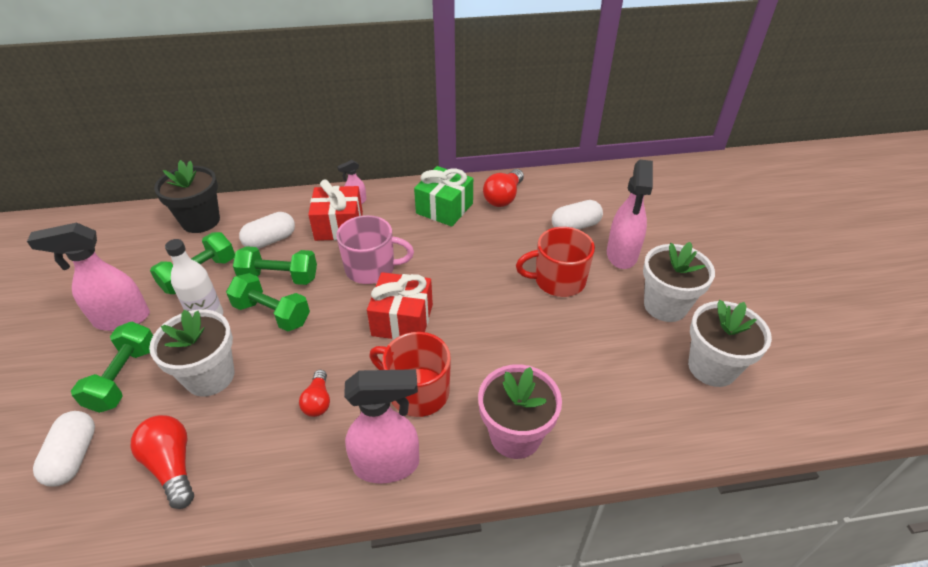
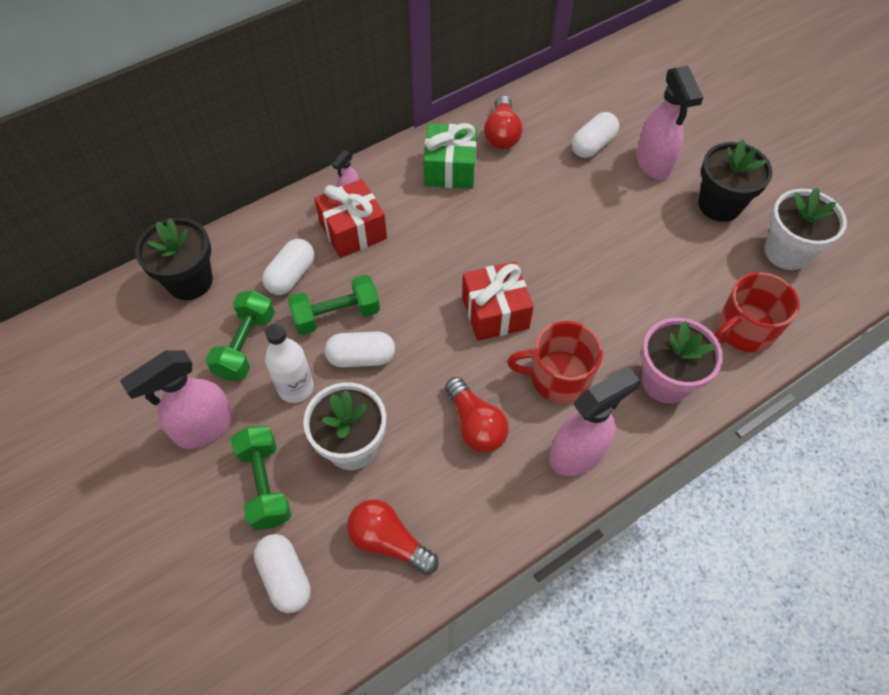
camera: 25 degrees left, 15 degrees up
(272, 314) = (361, 357): green dumbbell -> white capsule
(318, 401) = (475, 425): red light bulb -> red light bulb, size x1.56
(372, 268) = (425, 268): pink mug -> none
(558, 280) = (612, 213): red mug -> red mug (744, 330)
(665, 306) = (719, 205): white flower pot -> black flower pot

